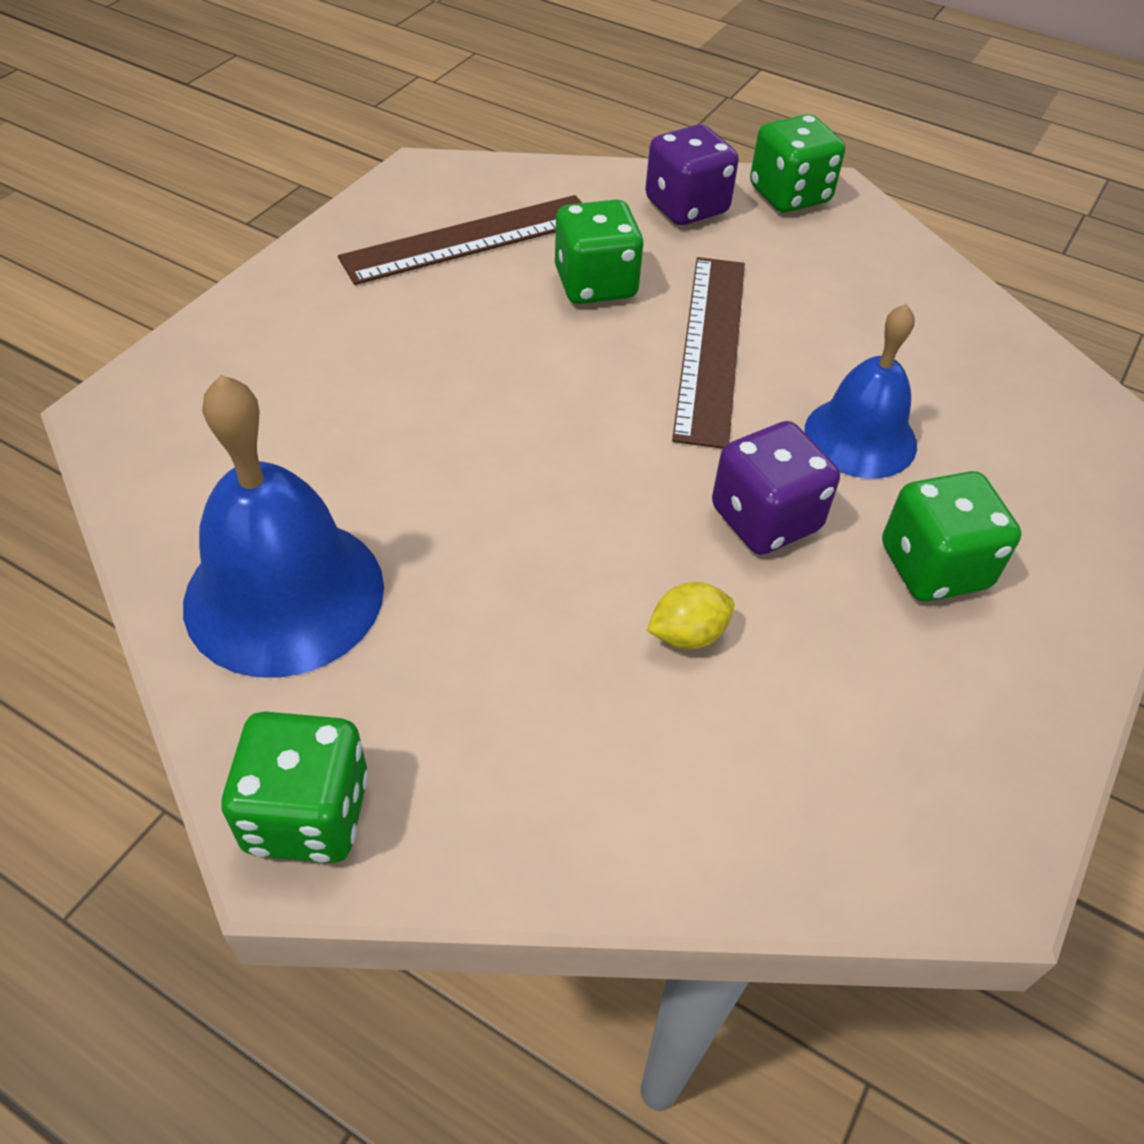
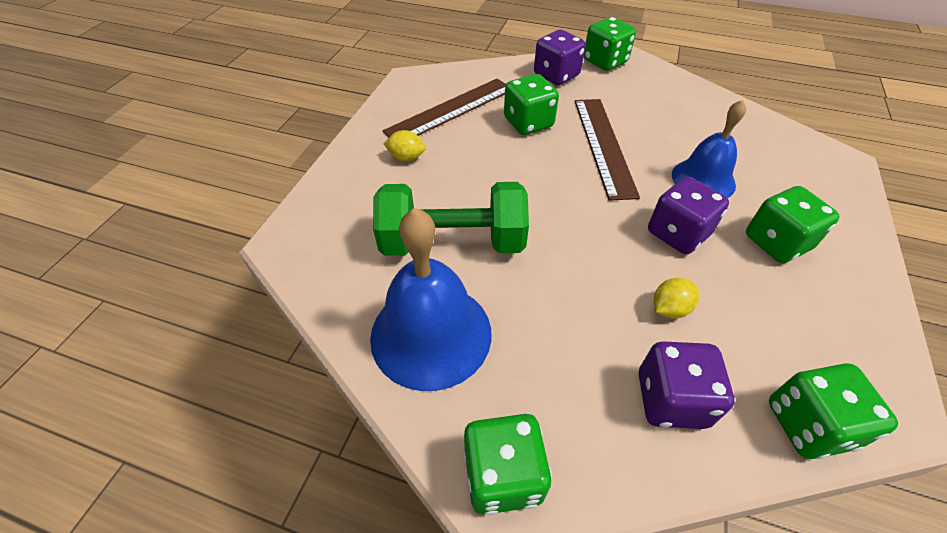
camera: 10 degrees left, 0 degrees up
(360, 308) = (406, 157): none -> yellow lemon
(378, 461) = (453, 242): none -> green dumbbell
(619, 769) = (671, 399): none -> purple dice
(824, 853) = (808, 424): none -> green dice

